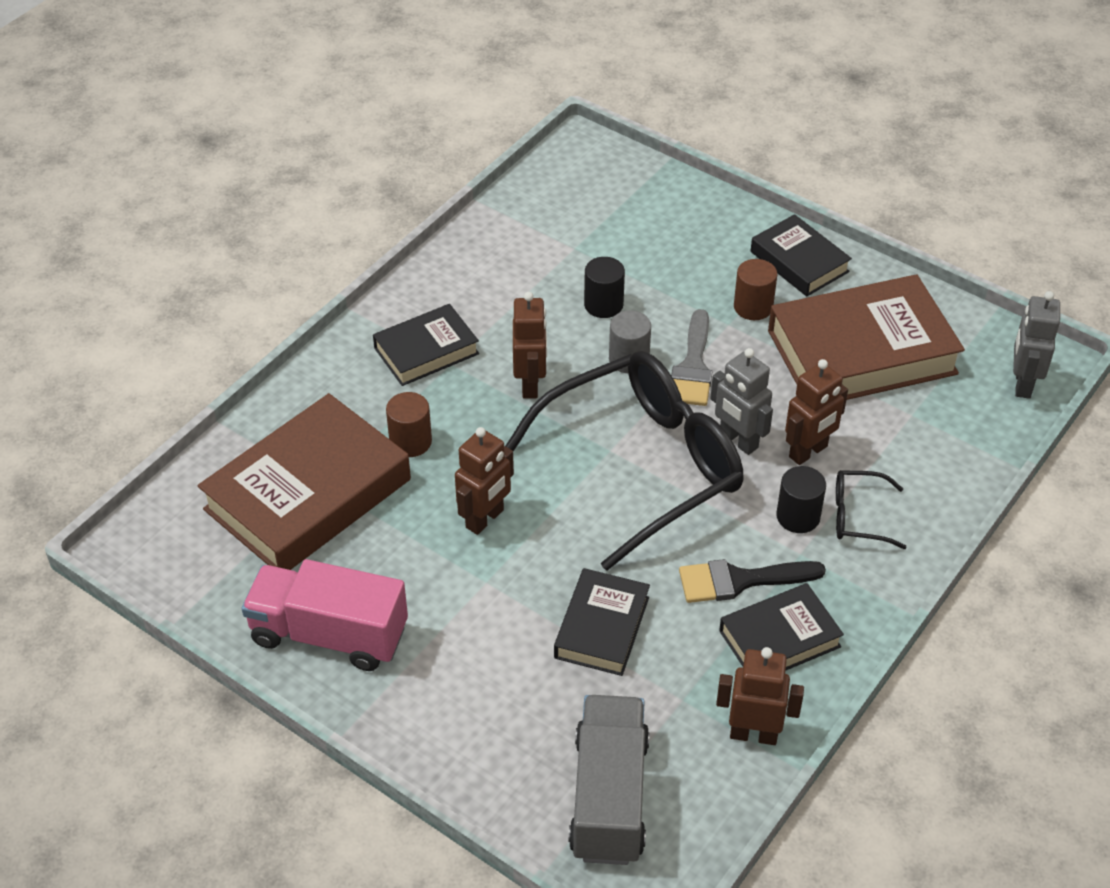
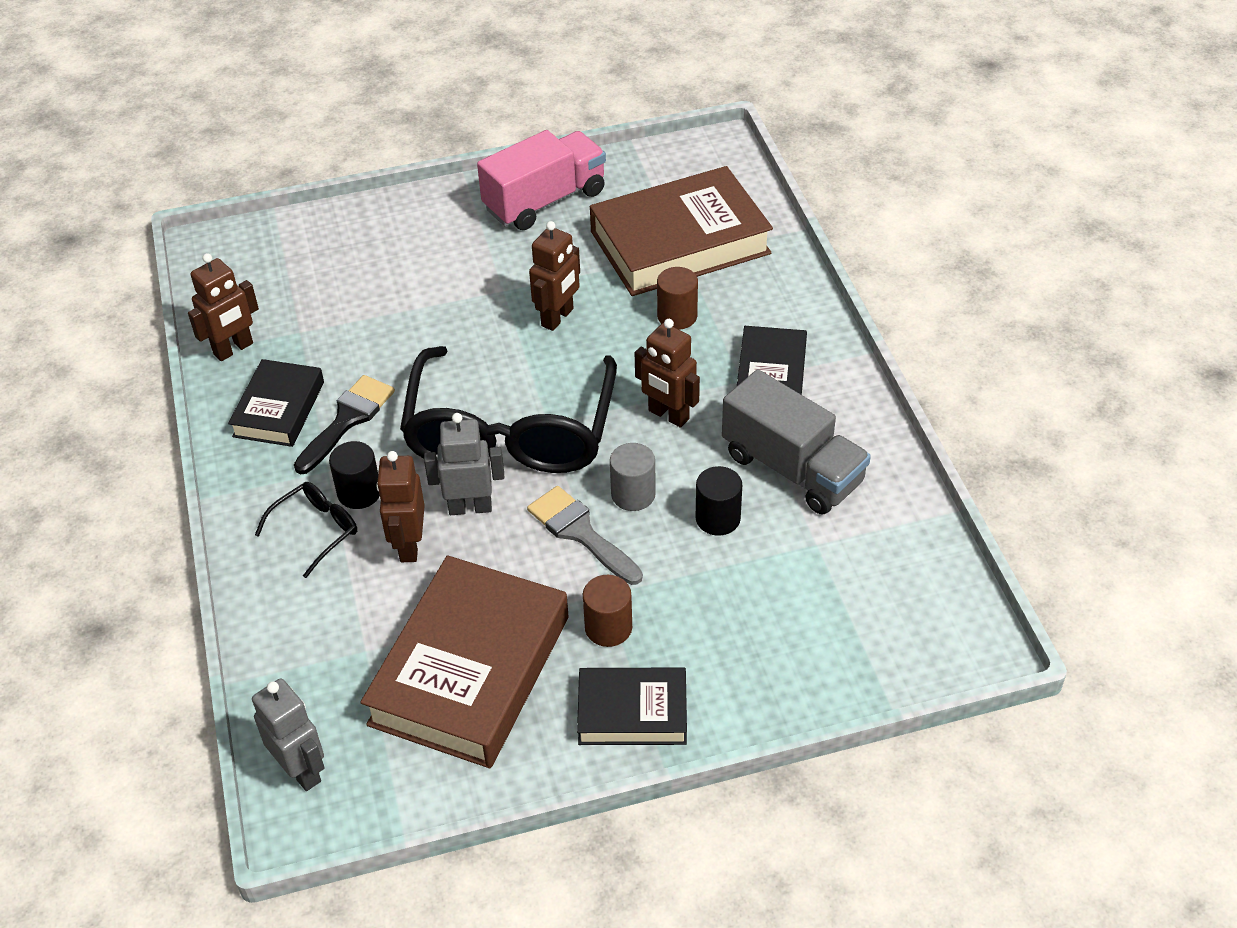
camera: 130 degrees right, 0 degrees up
(308, 495) = (679, 242): brown book -> brown book turned 75 degrees clockwise
(485, 519) = (558, 317): brown robot -> brown robot turned 135 degrees counterclockwise
(601, 627) = (399, 325): black book -> none
(609, 797) = (281, 260): grey truck -> grey truck (792, 468)

